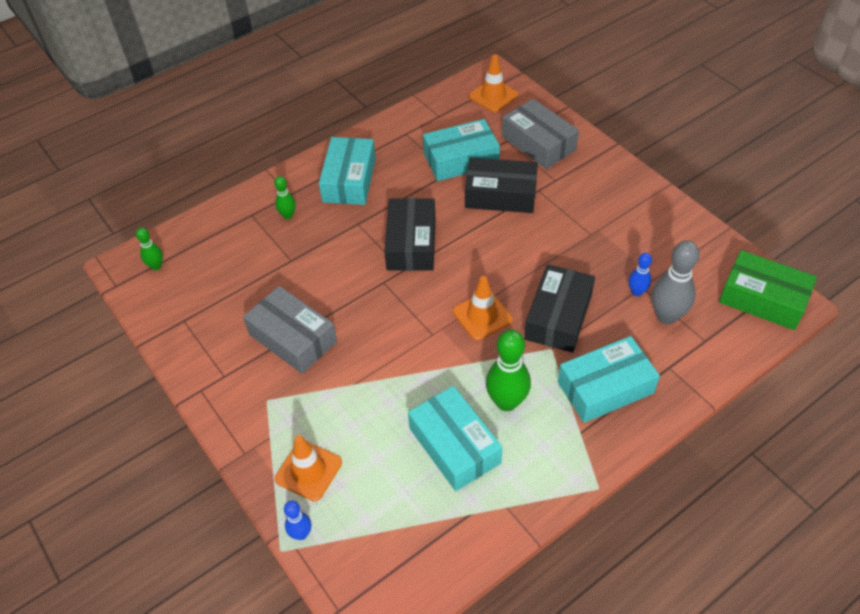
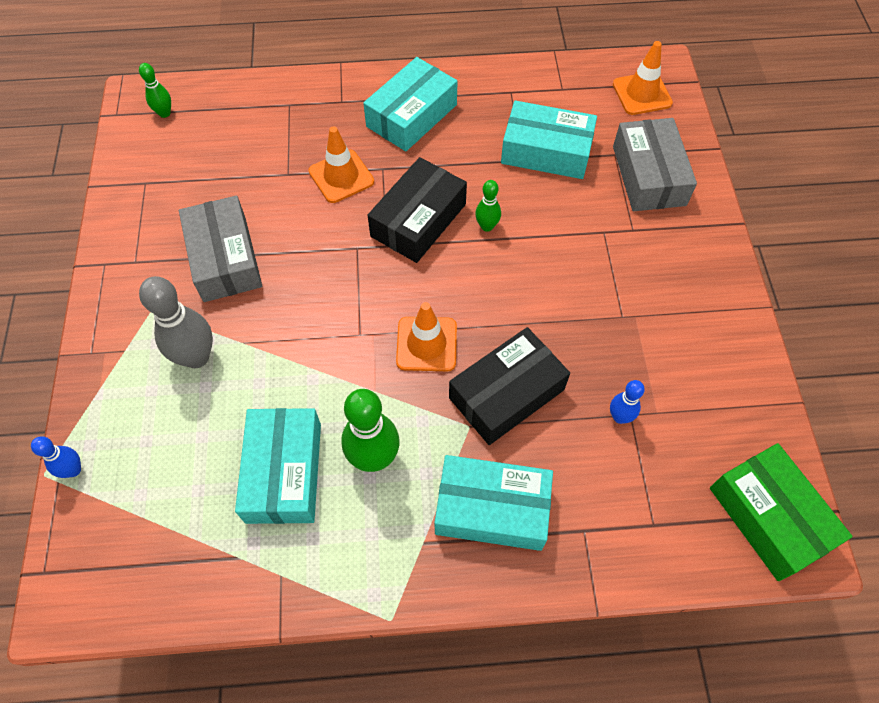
camera: 30 degrees right, 10 degrees up
(288, 215) = (322, 123): green bowling pin -> green bowling pin (487, 226)
(308, 470) = (130, 408): orange traffic cone -> orange traffic cone (341, 176)
(500, 195) = (557, 215): black box -> none
(666, 316) = (631, 467): grey bowling pin -> grey bowling pin (196, 357)

